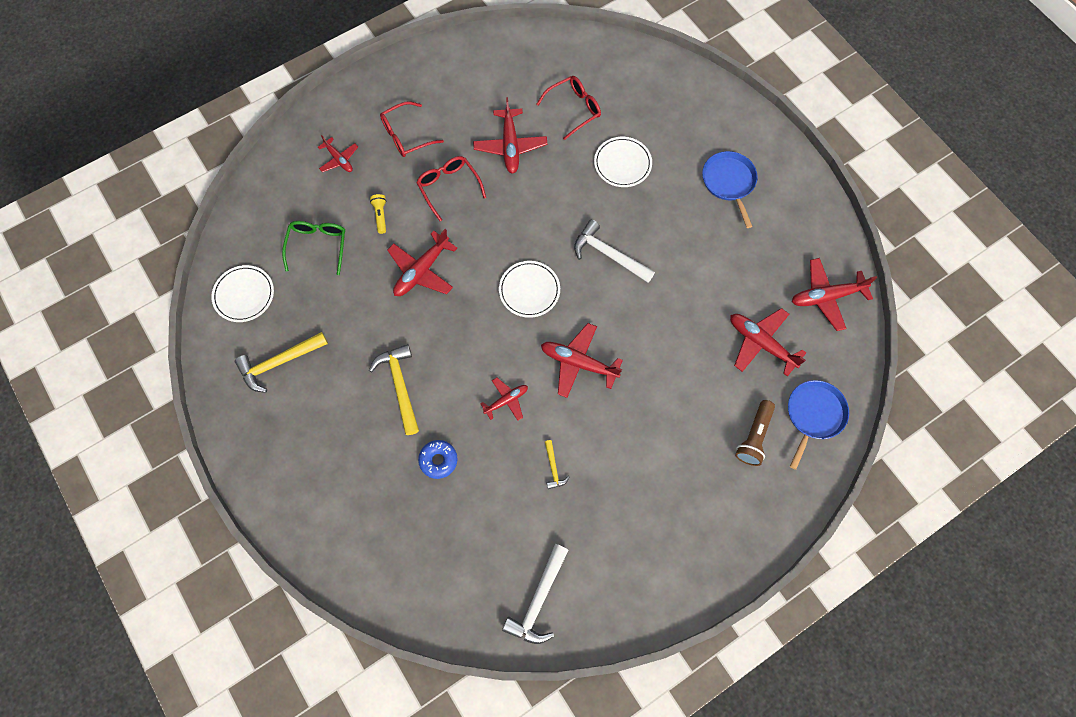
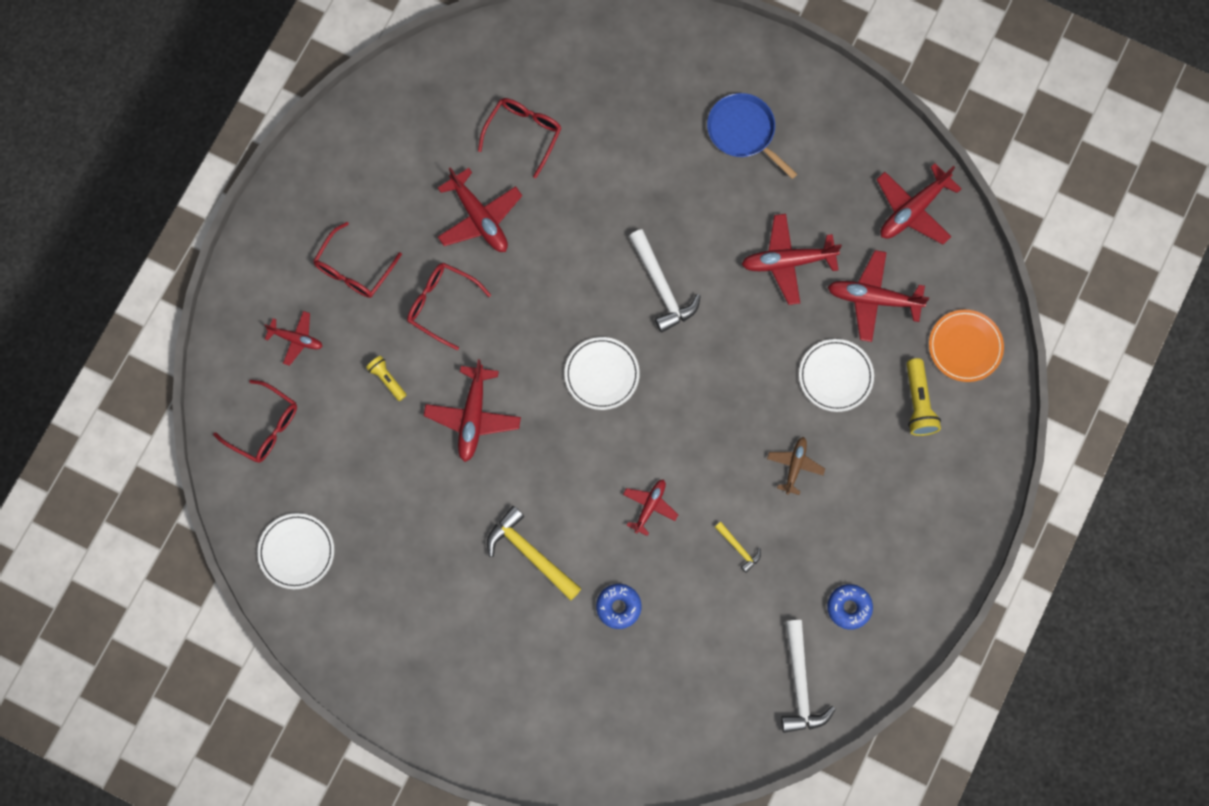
camera: 30 degrees left, 5 degrees up
(279, 363) = (386, 602): yellow hammer -> none
(280, 203) = (264, 427): none -> red glasses
(318, 246) = (340, 452): green glasses -> none
(578, 363) = (700, 425): red plane -> red plane (787, 262)
(608, 254) = (662, 287): white hammer -> white hammer turned 120 degrees counterclockwise
(611, 562) = (849, 607): none -> blue donut
(622, 163) = (616, 172): white plate -> white plate (835, 376)
(632, 431) = (795, 466): none -> brown plane
(754, 437) = (918, 403): brown flashlight -> yellow flashlight
(813, 415) = (965, 347): blue pan -> orange plate

